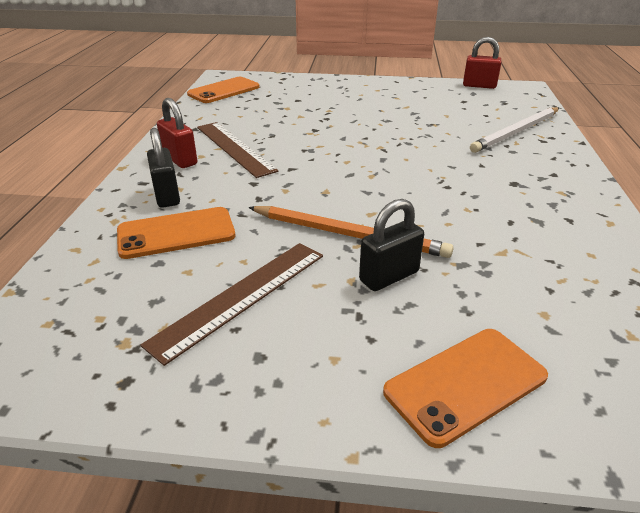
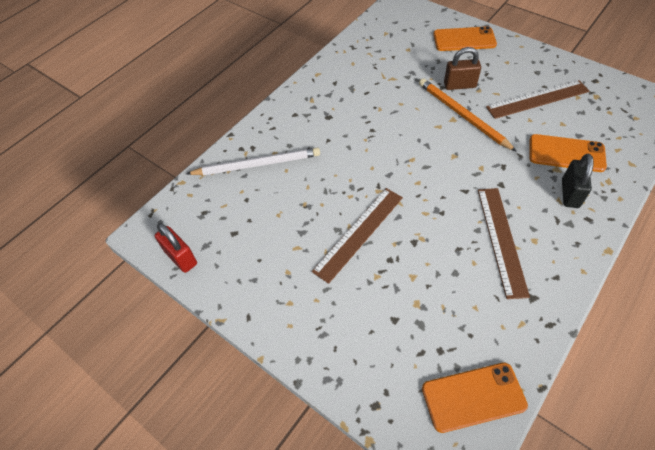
camera: 145 degrees left, 20 degrees up
(180, 160) = (555, 240): red padlock -> none
(367, 122) = (359, 233): none -> brown ruler
(389, 276) = (459, 85): black padlock -> brown padlock

